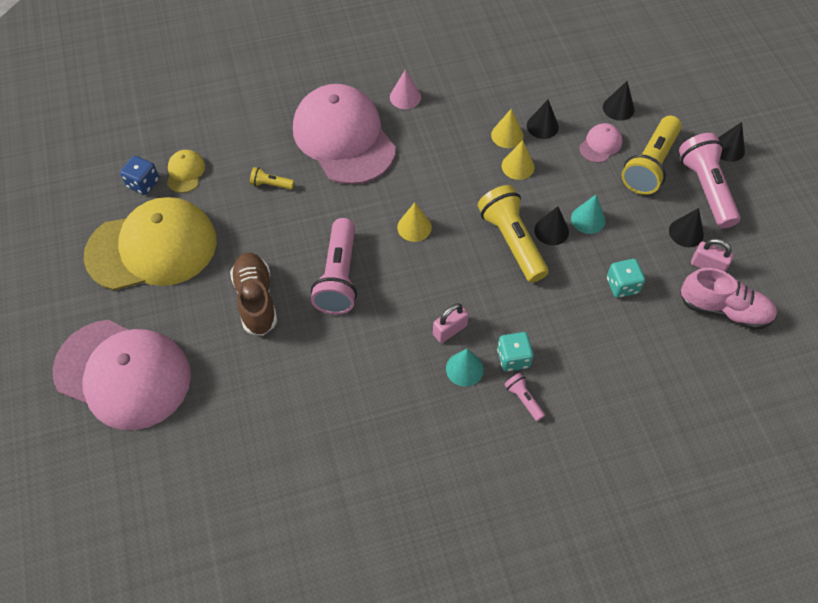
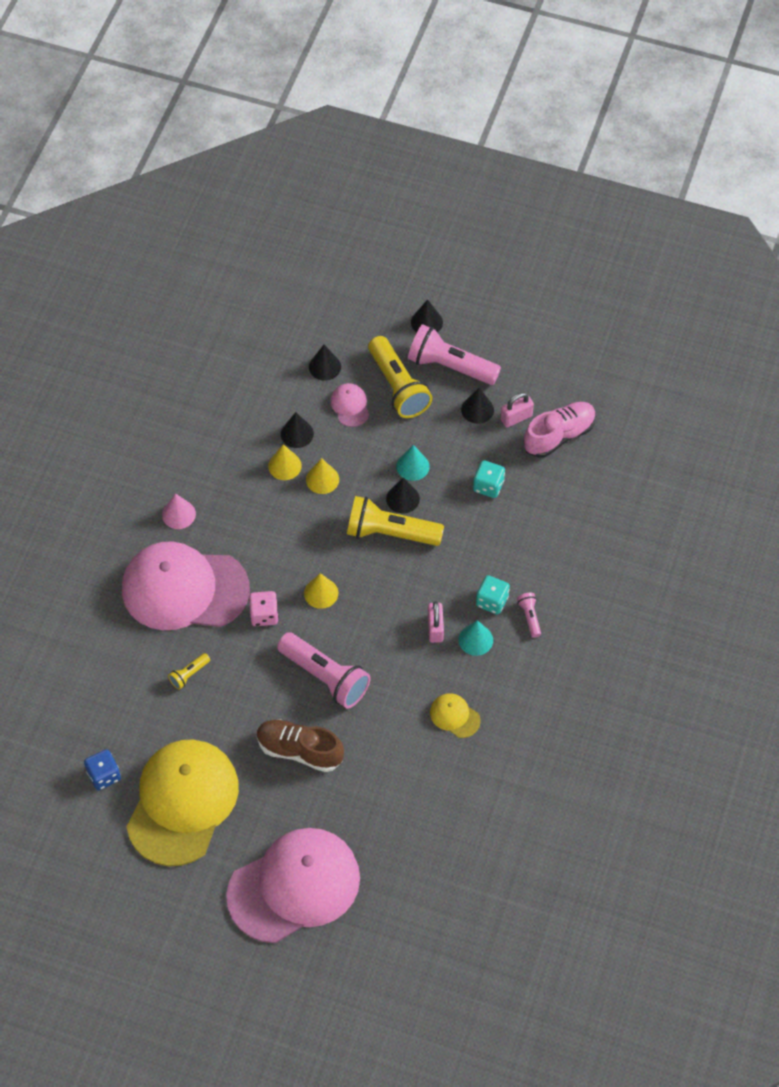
camera: 55 degrees left, 0 degrees up
(185, 172) = (119, 735): yellow cap -> yellow cap (454, 716)
(362, 201) = (264, 615): none -> pink dice
(523, 399) = (529, 617): pink flashlight -> pink flashlight turned 75 degrees clockwise

